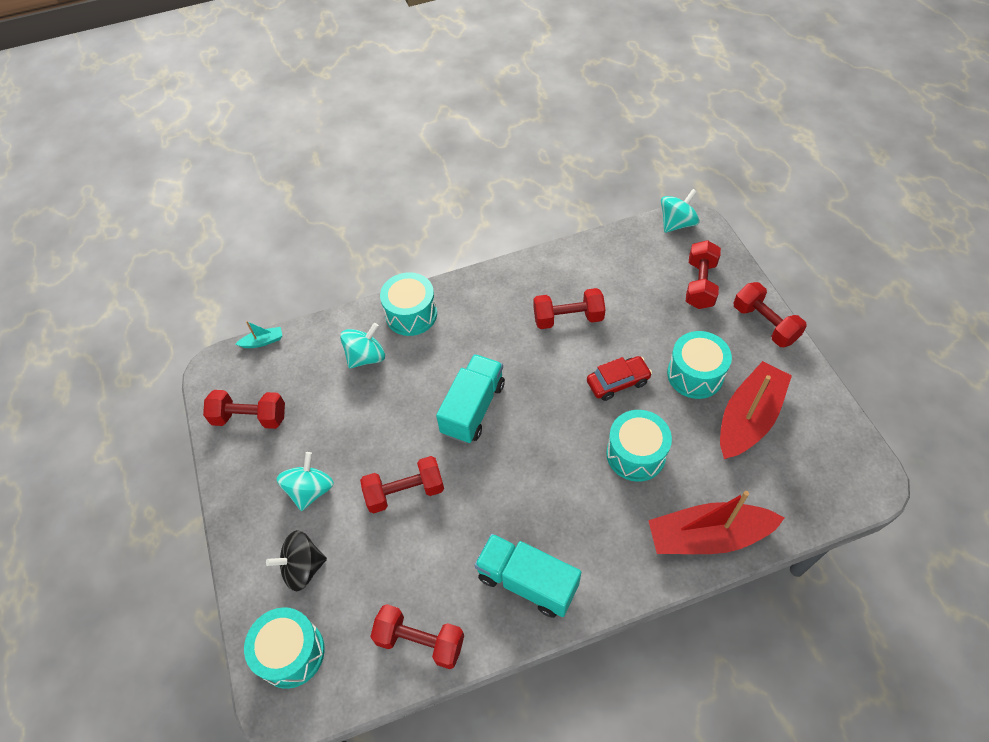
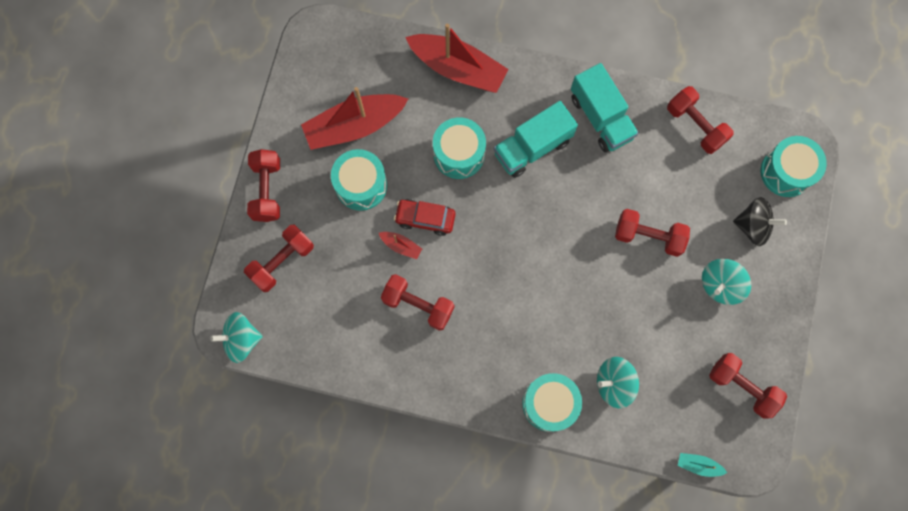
camera: 150 degrees left, 20 degrees up
(473, 408) = (554, 272): turquoise truck -> turquoise truck (532, 147)
(619, 350) = (401, 246): none -> red boat

